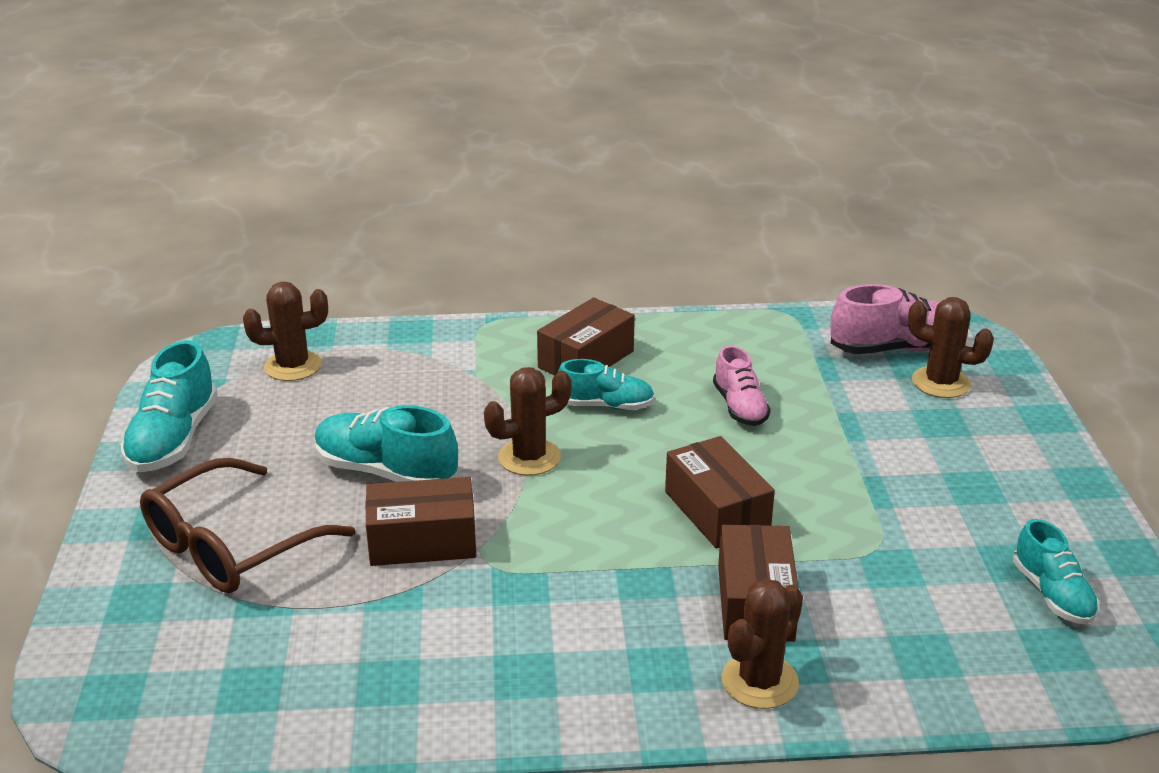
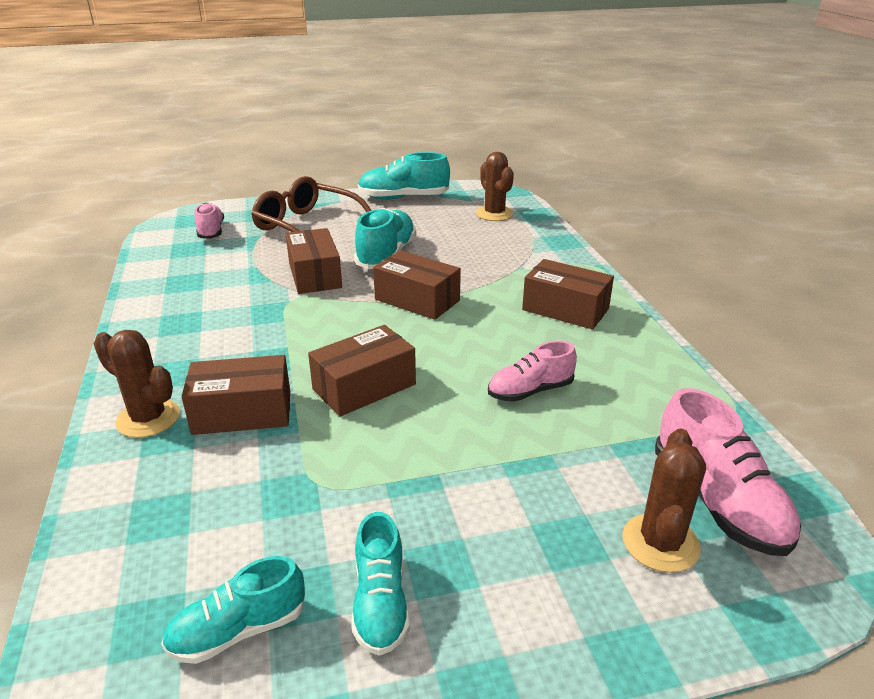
camera: 80 degrees right, 0 degrees up
(187, 662) = (211, 231): none -> pink shoe
(529, 457) = (417, 300): brown cactus -> brown box
(606, 406) = (500, 324): turquoise shoe -> turquoise shoe (380, 603)

